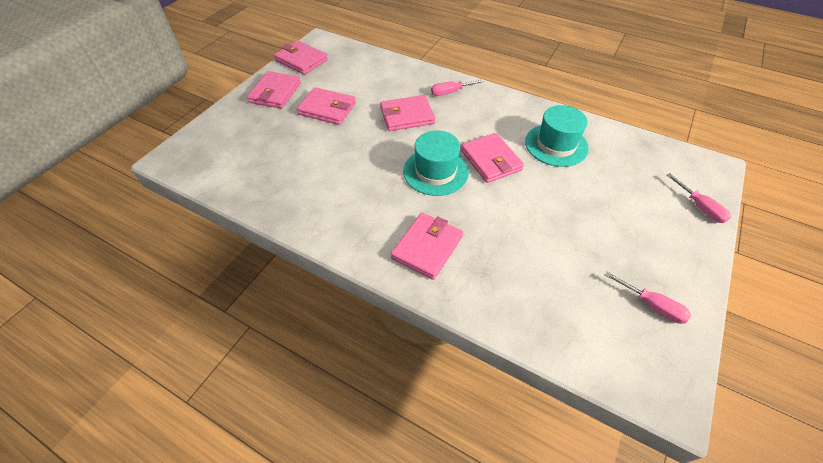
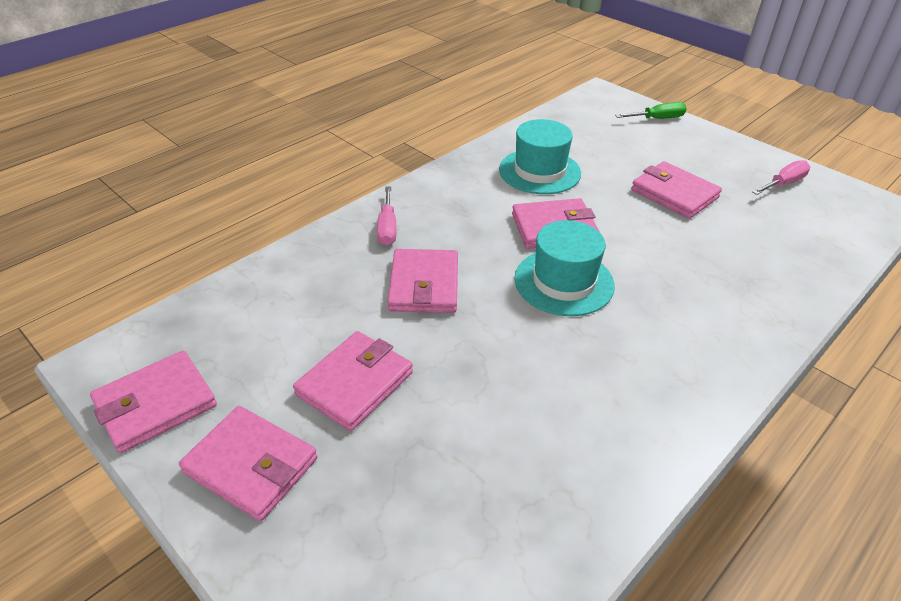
camera: 75 degrees left, 10 degrees down
(427, 247) = (709, 321): pink wallet -> pink wallet (674, 194)
(699, 207) = (657, 119): pink screwdriver -> green screwdriver

